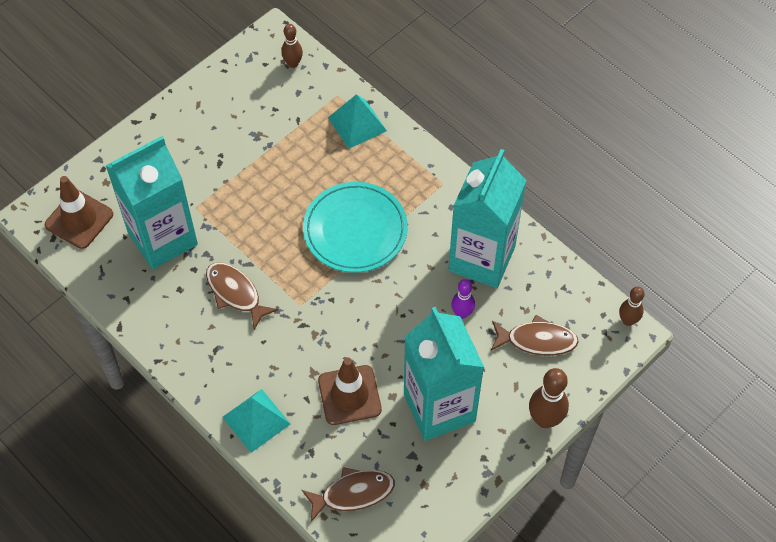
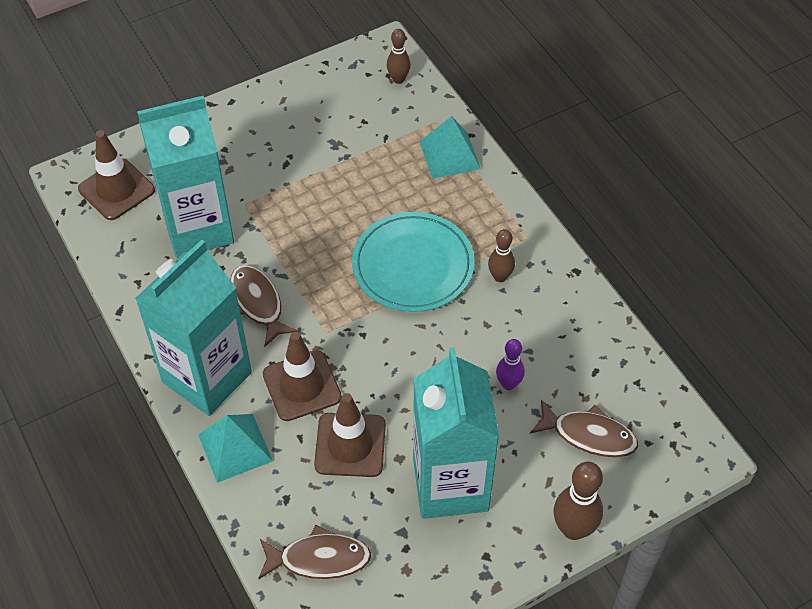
camera: 15 degrees right, 5 degrees down
(294, 355) = (302, 386): none -> brown traffic cone
(481, 258) = (549, 328): turquoise carton -> turquoise carton (207, 377)
(628, 320) = (705, 438): brown bowling pin -> brown bowling pin (500, 277)

